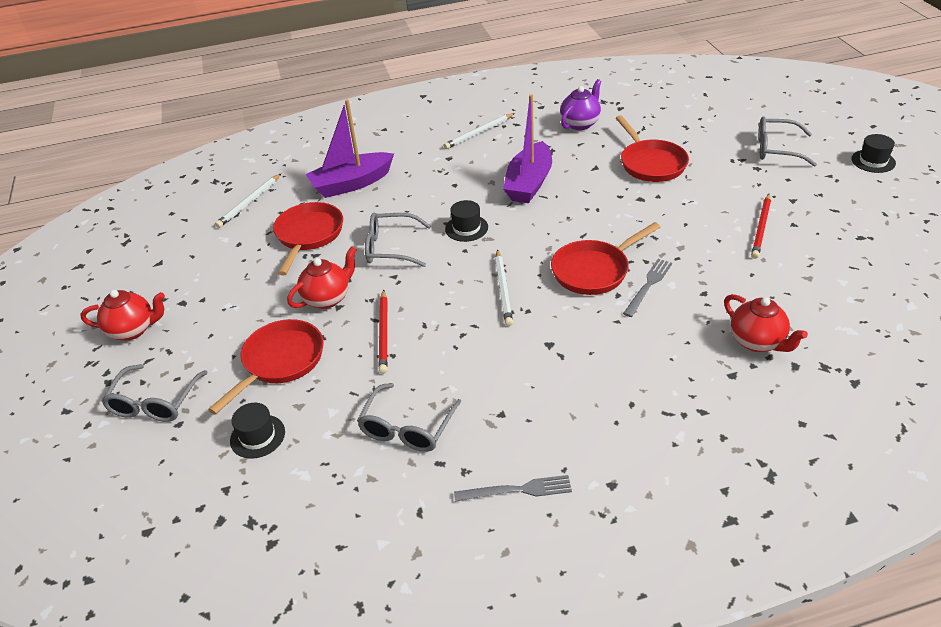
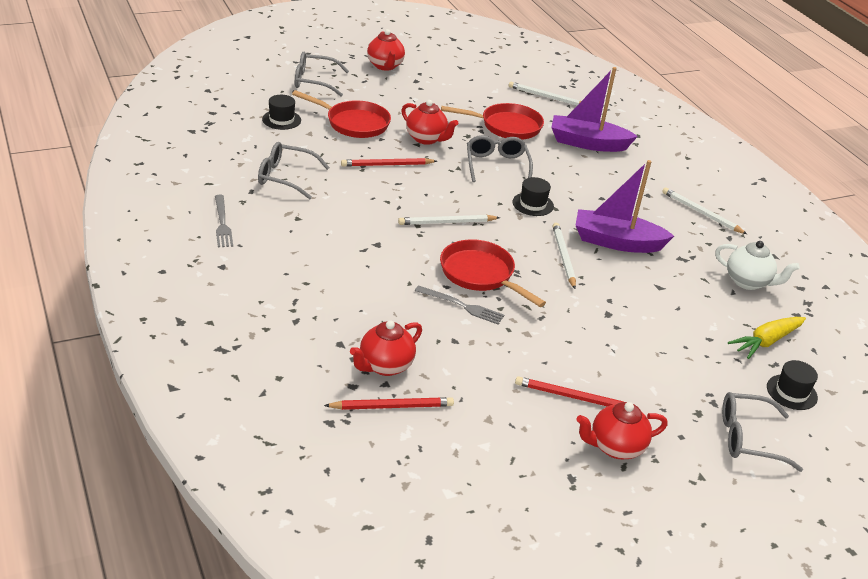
camera: 75 degrees right, 5 degrees down
(351, 184) = (587, 143): purple boat -> purple boat turned 45 degrees counterclockwise
(557, 216) = (563, 257): none -> white pencil
(580, 123) = (748, 282): purple teapot -> white teapot
(650, 163) = (680, 327): red pan -> none
(658, 126) = (766, 342): none -> yellow carrot
(777, 149) = (749, 438): grey glasses -> grey glasses turned 90 degrees counterclockwise
(814, 212) = (615, 447): none -> red teapot
(815, 338) = (392, 406): none -> red pencil
(873, 161) = (751, 528): black hat -> black hat (791, 392)

